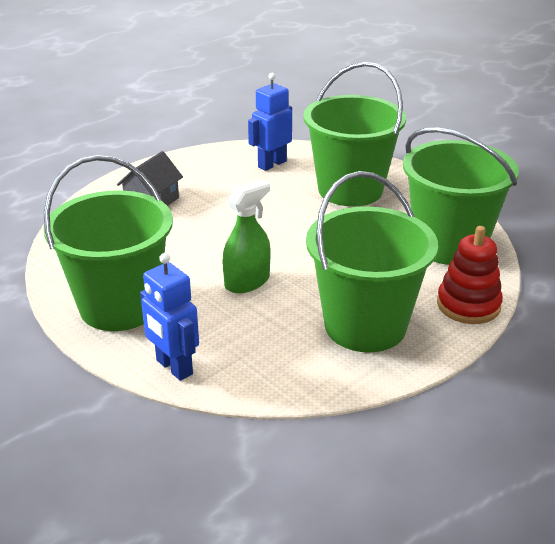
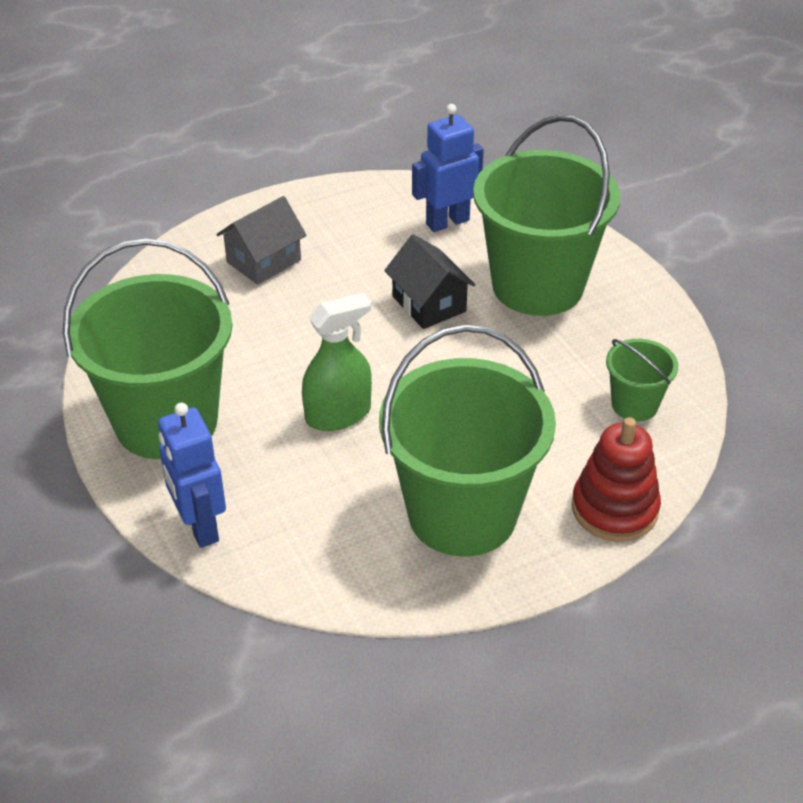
camera: 15 degrees right, 10 degrees up
(281, 210) = (429, 304): none -> black house
(449, 245) = (634, 405): green bucket -> green bucket, size x0.46

